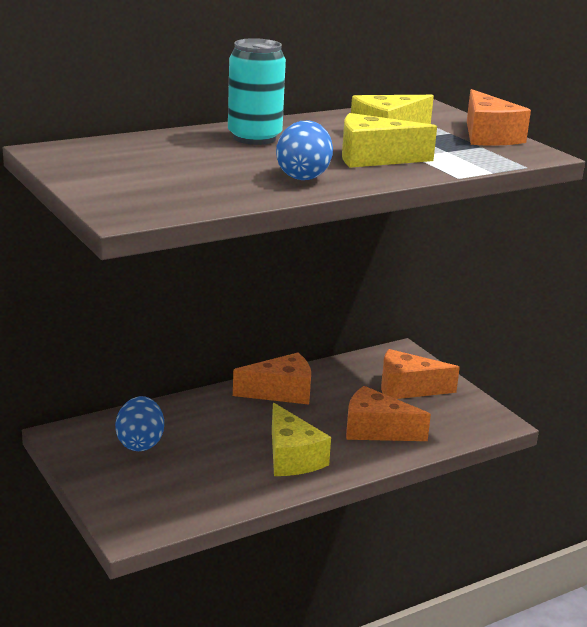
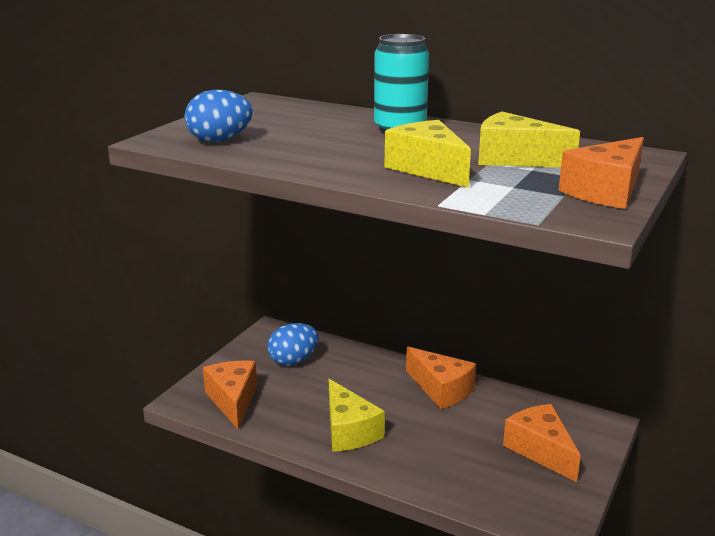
camera: 60 degrees right, 0 degrees up
(292, 457) = (349, 431): yellow cheese -> yellow cheese turned 60 degrees counterclockwise
(303, 176) = (329, 160): blue egg -> blue egg (220, 140)
(376, 430) = (443, 458): orange cheese -> orange cheese (233, 400)

